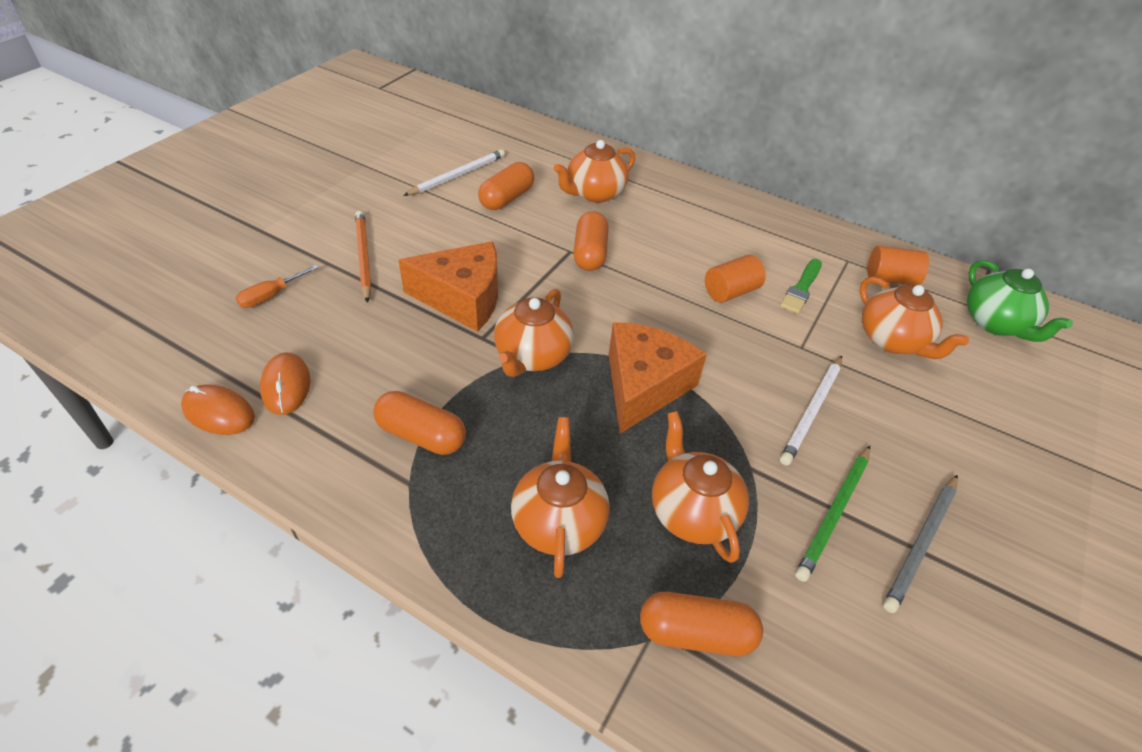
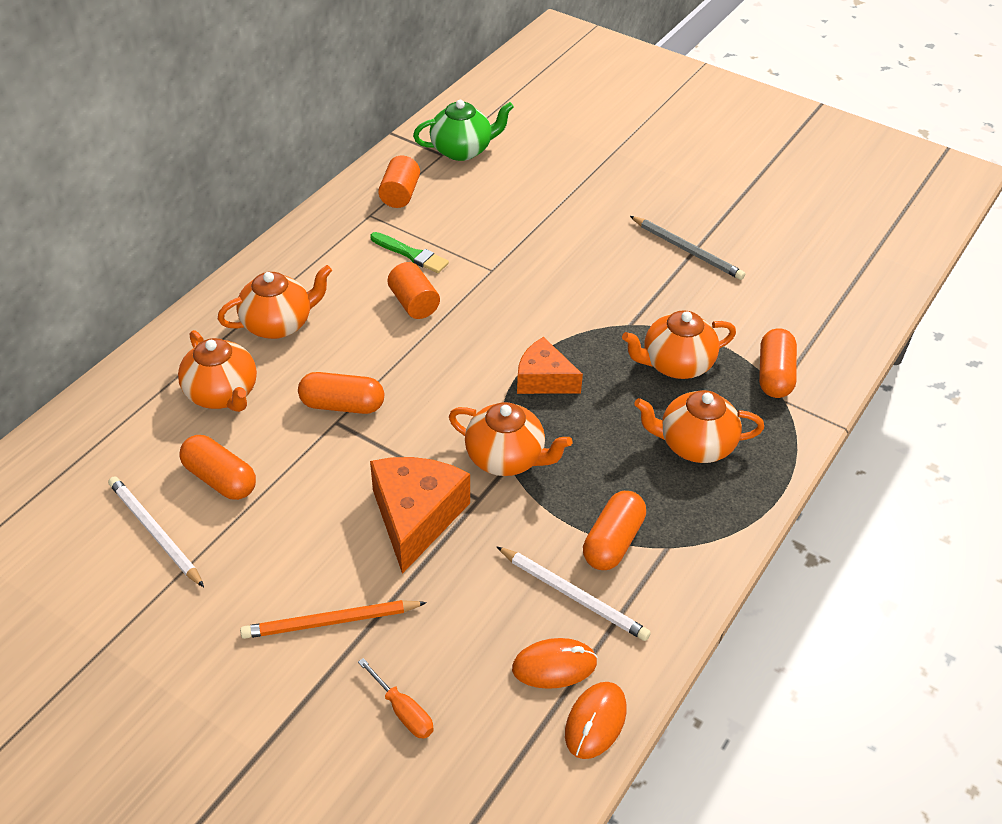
camera: 85 degrees left, 0 degrees up
(644, 386) = (544, 379): orange cheese -> orange cheese, size x0.65
(812, 411) = (568, 278): white pencil -> white pencil (573, 595)
(834, 513) = (667, 287): green pencil -> none
(892, 341) = (484, 213): orange teapot -> orange teapot (279, 324)

